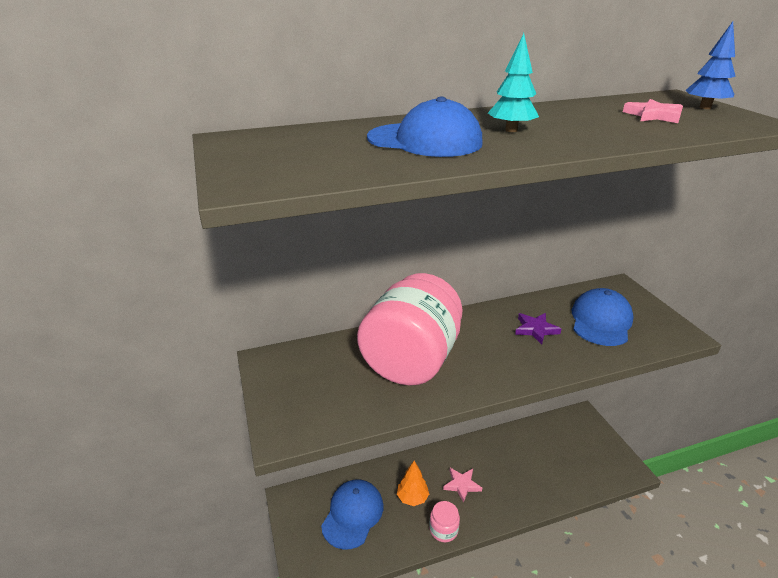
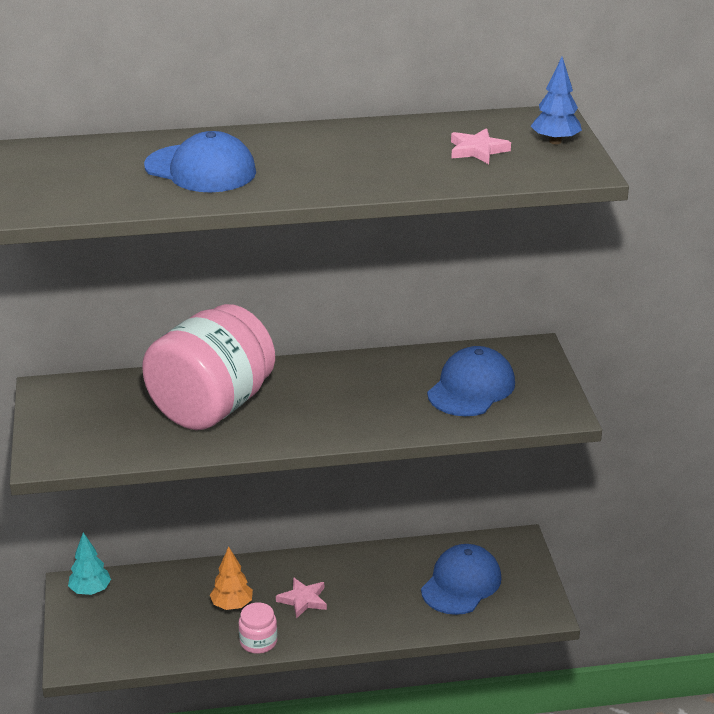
camera: 10 degrees right, 0 degrees up
(353, 514) = (149, 612): blue cap -> blue cap (461, 583)
(511, 130) = (299, 161): turquoise tree -> turquoise tree (90, 591)
(536, 329) = (381, 389): purple star -> none

